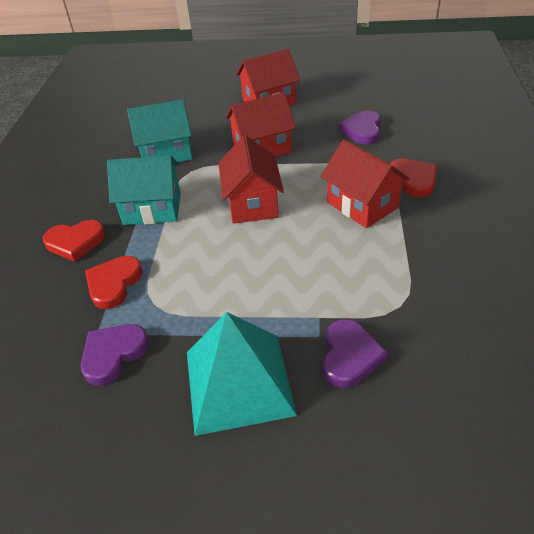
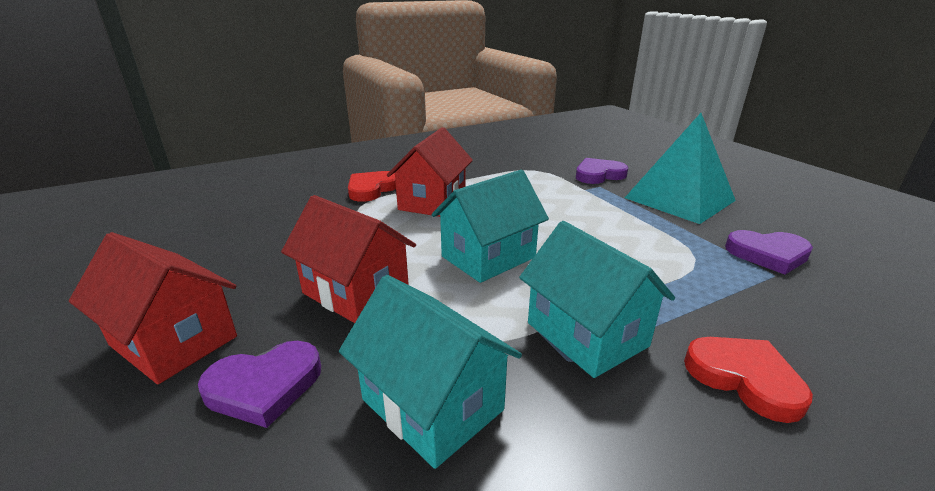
camera: 125 degrees left, 15 degrees down
(114, 284) = (724, 296): red heart -> none
(252, 204) = (488, 257): red house -> turquoise house
(362, 130) = (275, 230): purple heart -> purple heart (264, 386)

